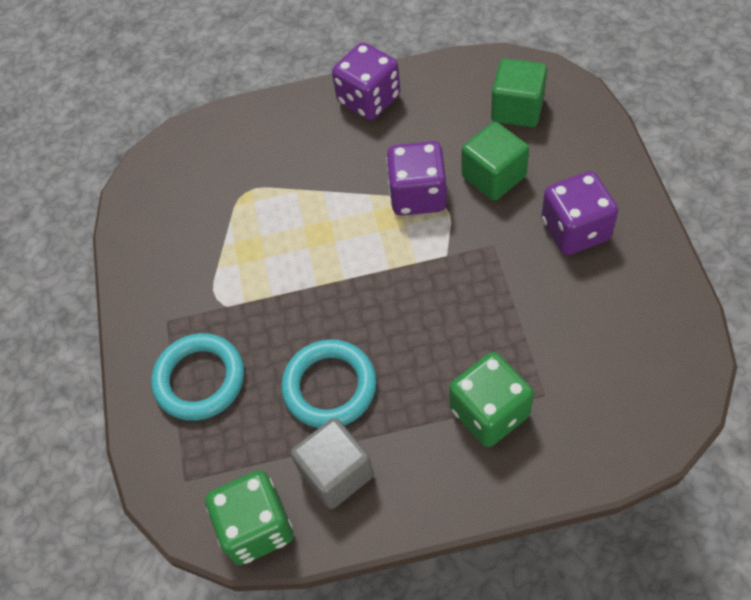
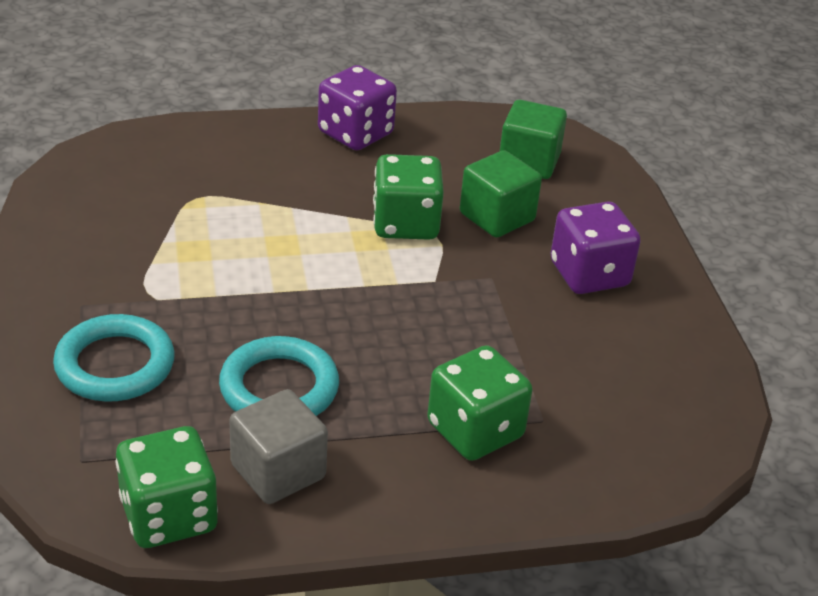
camera: 10 degrees left, 20 degrees down
(418, 195) = (405, 224): purple dice -> green dice

